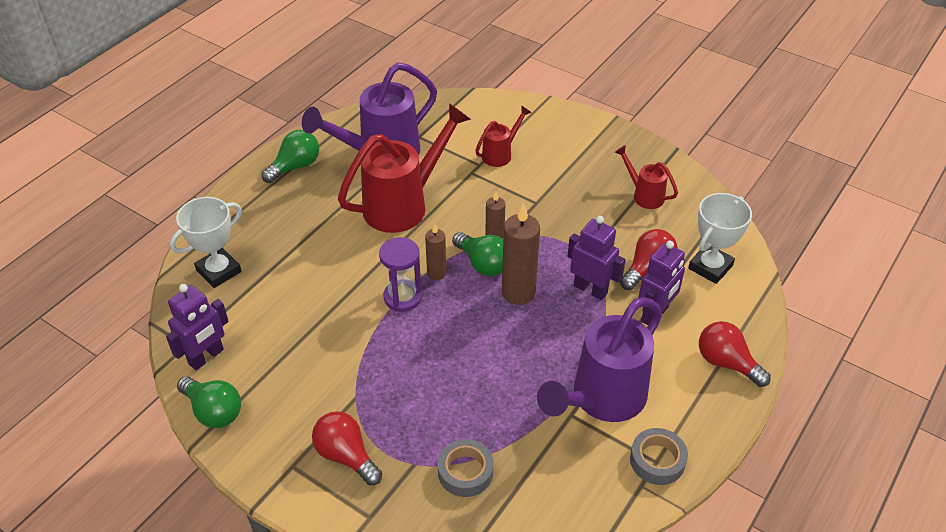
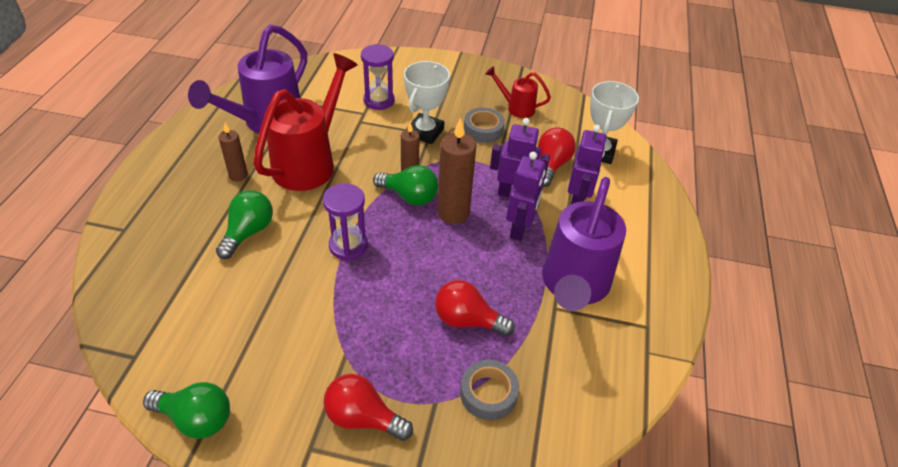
camera: 25 degrees left, 0 degrees up
(206, 357) = (164, 363): purple robot -> purple robot (520, 228)
(219, 271) = (143, 270): white trophy -> white trophy (425, 132)
(295, 166) = (185, 152): green light bulb -> green light bulb (248, 232)
(436, 273) = (370, 215): brown candle -> brown candle (238, 175)
(501, 154) = (379, 100): red watering can -> purple hourglass
(657, 460) = (648, 325): grey tape -> grey tape (483, 129)
(726, 363) = (655, 225): red light bulb -> red light bulb (467, 320)

